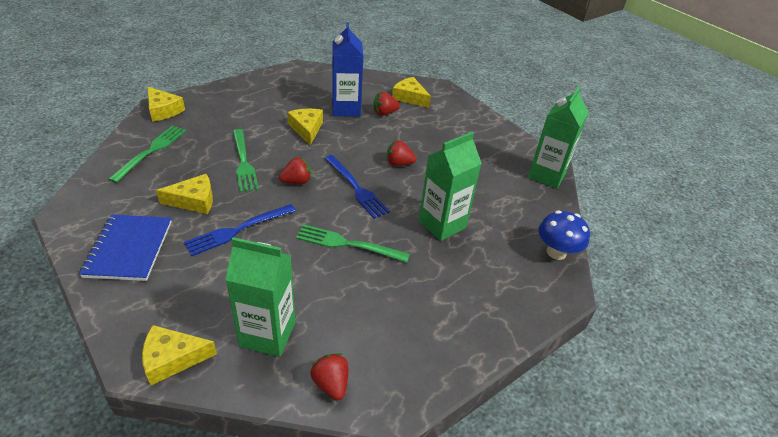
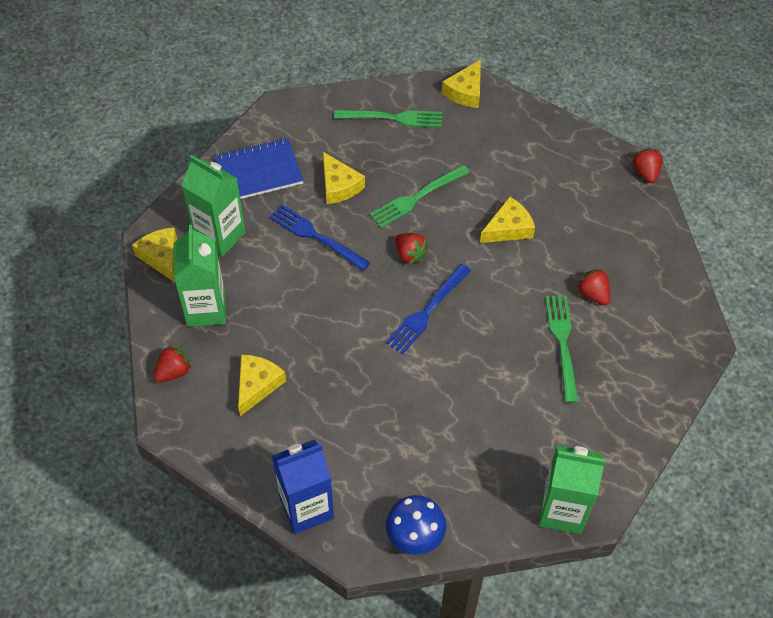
camera: 75 degrees right, 15 degrees up
(346, 109) = (576, 251): blue carton -> blue carton (306, 508)
(347, 244) = (337, 331): green fork -> green fork (562, 343)
(399, 163) = (494, 339): red strawberry -> red strawberry (645, 173)
(410, 97) = (649, 312): yellow cheese -> yellow cheese (257, 385)
(442, 224) = (407, 409): green carton -> green carton (220, 236)

